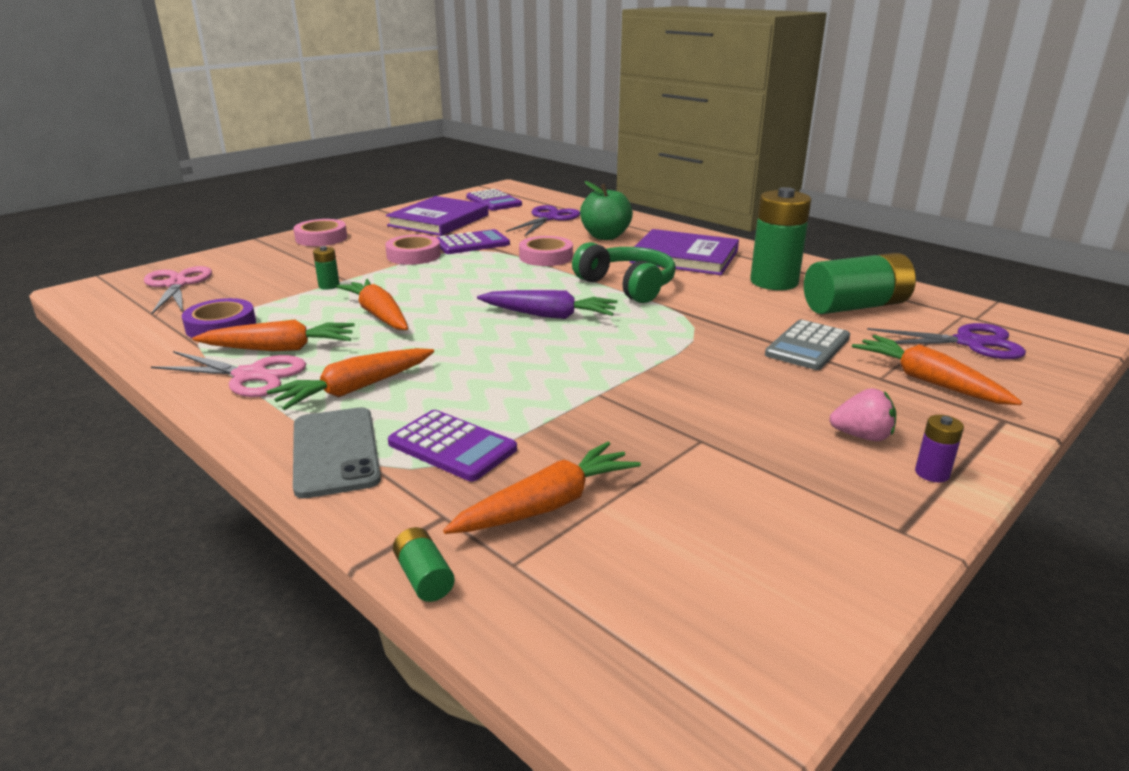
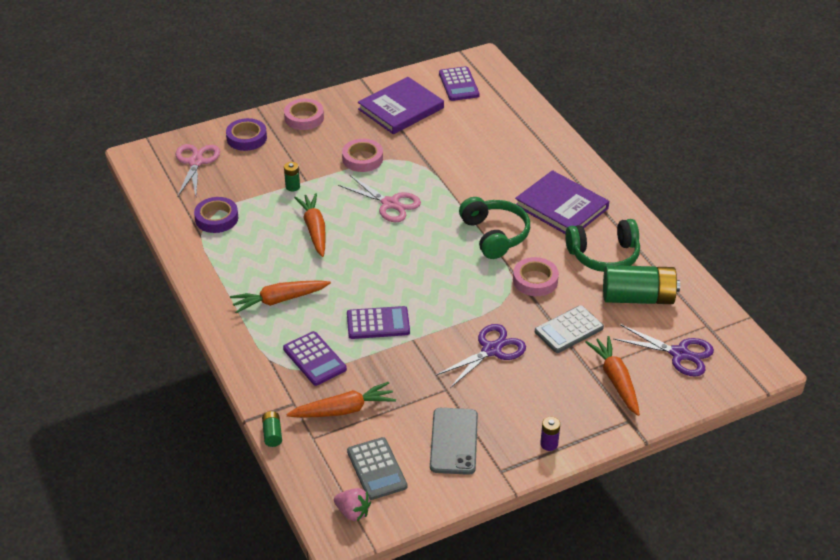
camera: 20 degrees right, 15 degrees up
(248, 259) = (246, 138): none -> purple tape
(250, 376) = (225, 273): pink scissors -> pink scissors (390, 204)
(280, 348) = (247, 251): orange carrot -> none
(335, 452) = (256, 347): grey phone -> grey phone (454, 441)
(472, 243) = (411, 151): purple calculator -> purple calculator (378, 323)
(546, 257) = (457, 183): pink tape -> pink tape (535, 280)
(549, 218) = (490, 124): purple scissors -> purple scissors (491, 350)
(549, 315) = (422, 257): purple carrot -> none
(605, 236) = (519, 163): green apple -> none
(678, 586) = (377, 469): none -> grey calculator
(774, 282) = (604, 255): green battery -> green headphones
(862, 436) = (535, 410): pink strawberry -> pink strawberry (353, 512)

